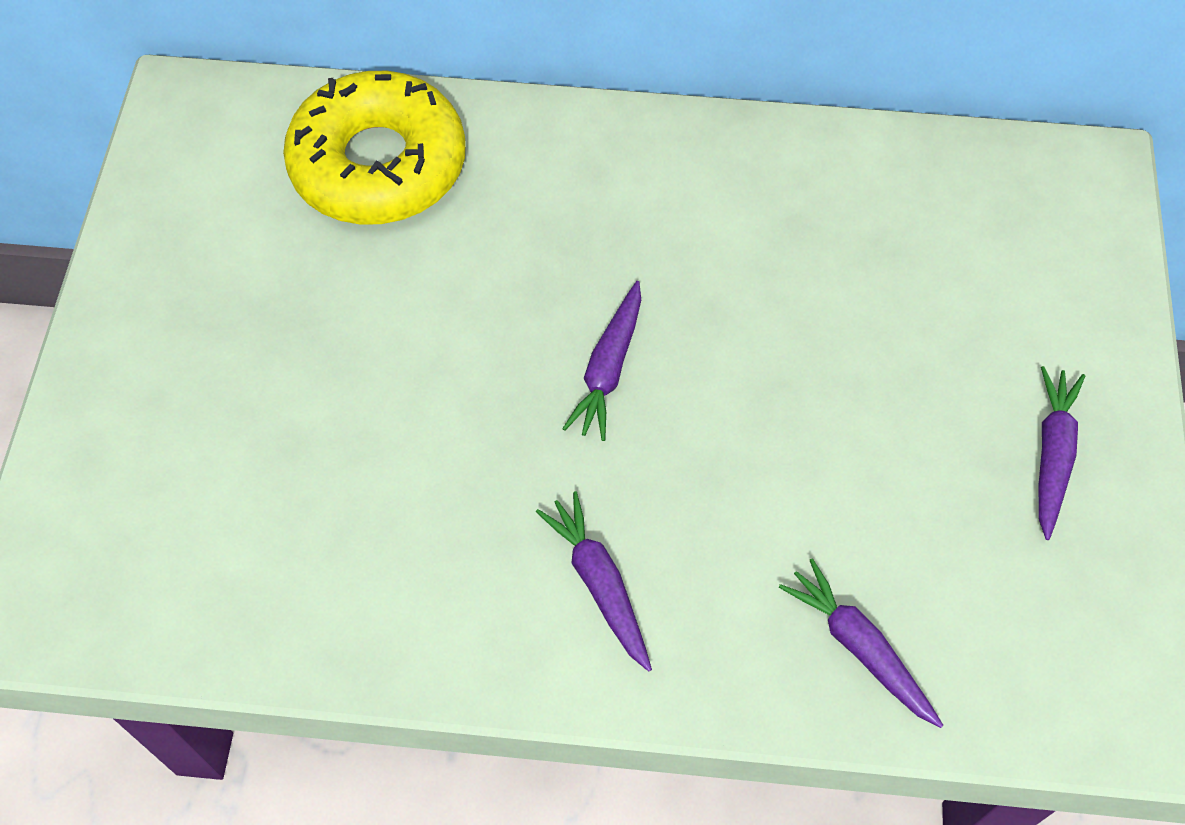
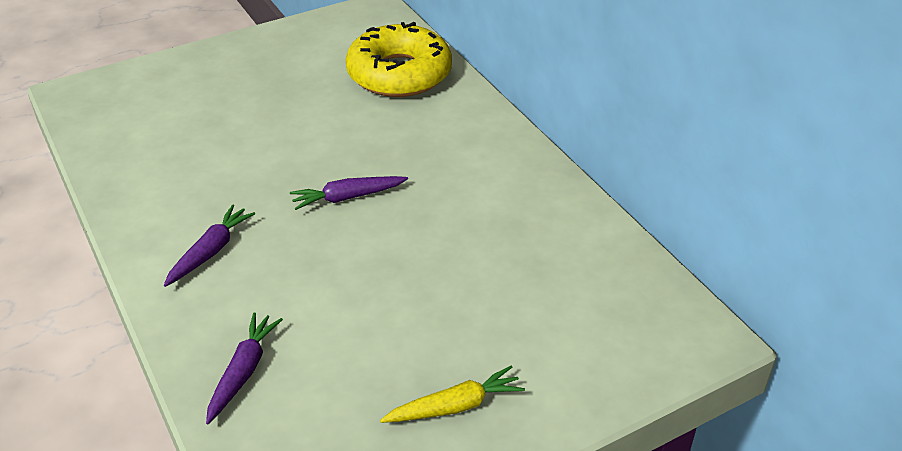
camera: 55 degrees right, 20 degrees down
(1051, 455) = (454, 406): purple carrot -> yellow carrot

